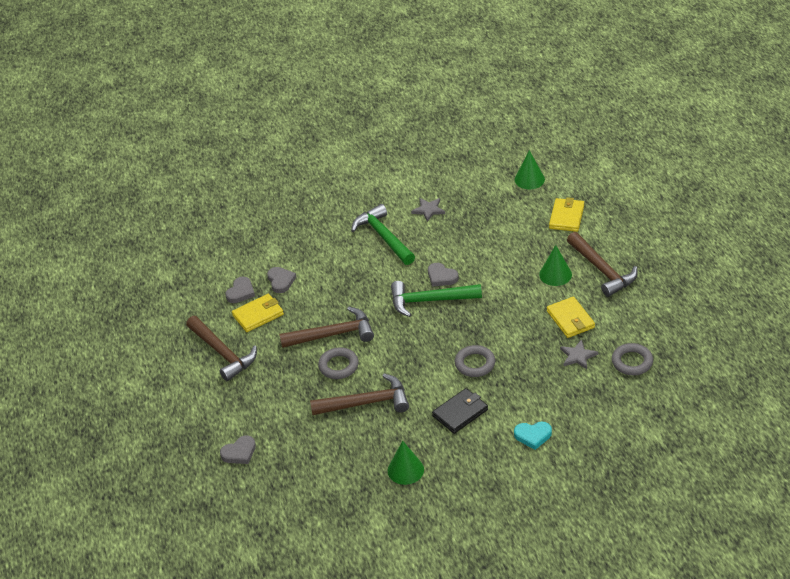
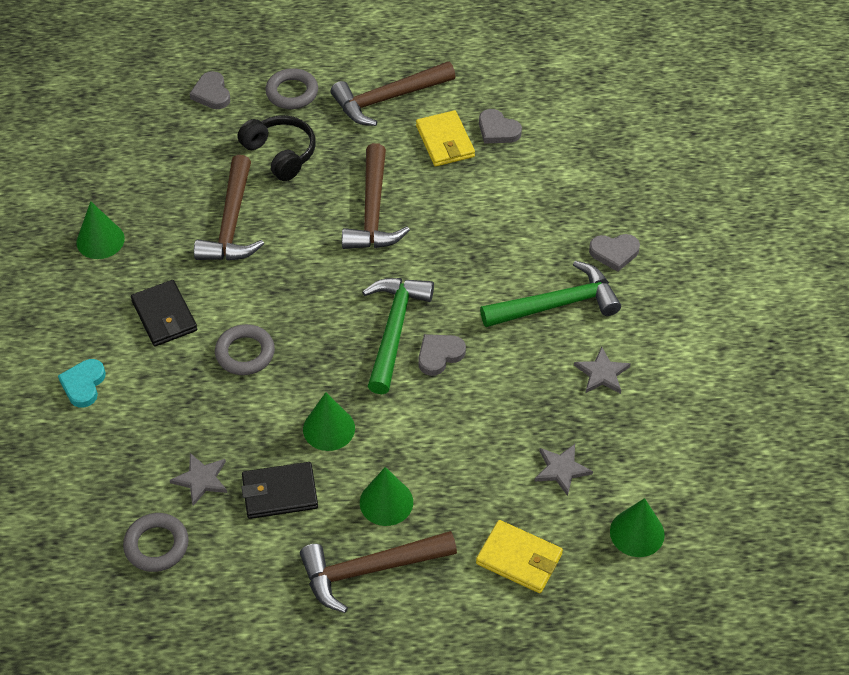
camera: 100 degrees right, 10 degrees up
(281, 281) = (503, 174): grey heart -> grey heart (614, 253)
(292, 395) = (280, 154): none -> black headphones
(338, 366) = (311, 207): grey ring -> grey ring (292, 92)
(502, 213) = (561, 469): none -> grey star
(515, 310) = (329, 428): none -> green cone
(570, 319) = (279, 493): yellow wallet -> black wallet

